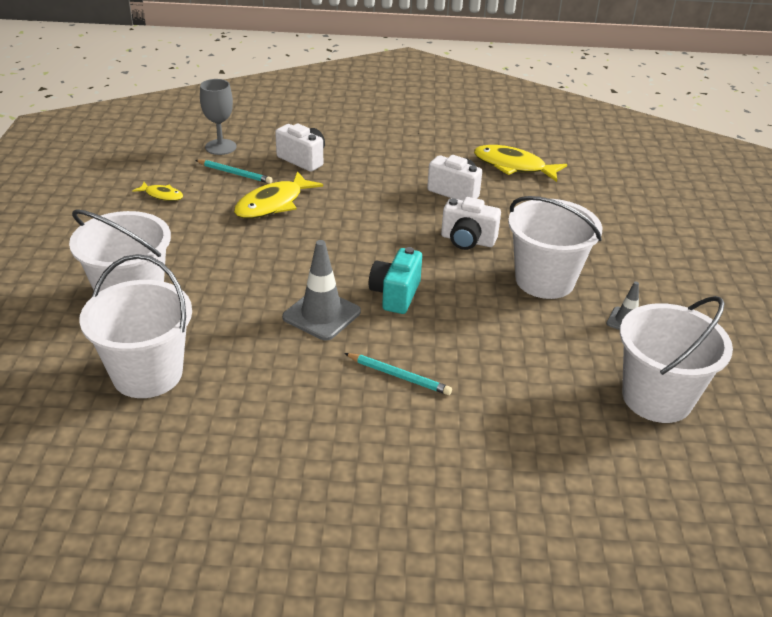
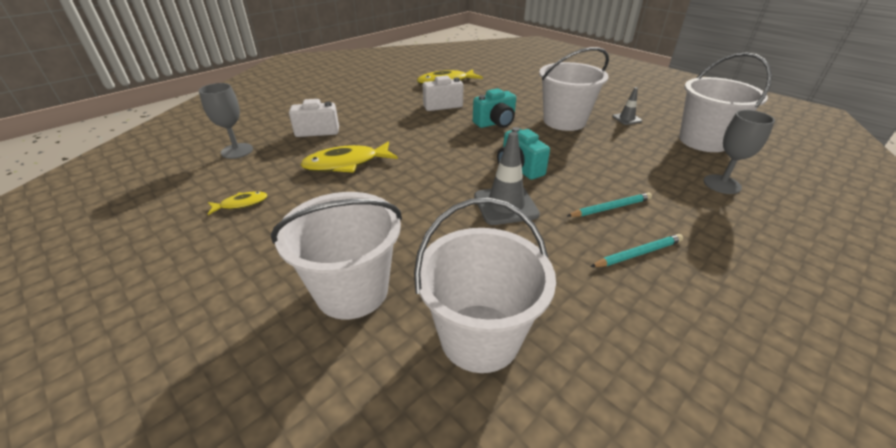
camera: 45 degrees left, 0 degrees up
(235, 173) = (280, 161): turquoise pencil -> turquoise pencil (638, 253)
(273, 204) = (346, 164): yellow fish -> yellow fish turned 75 degrees clockwise
(467, 240) = (495, 123): white camera -> turquoise camera
(556, 439) = (722, 184): none -> grey goblet

